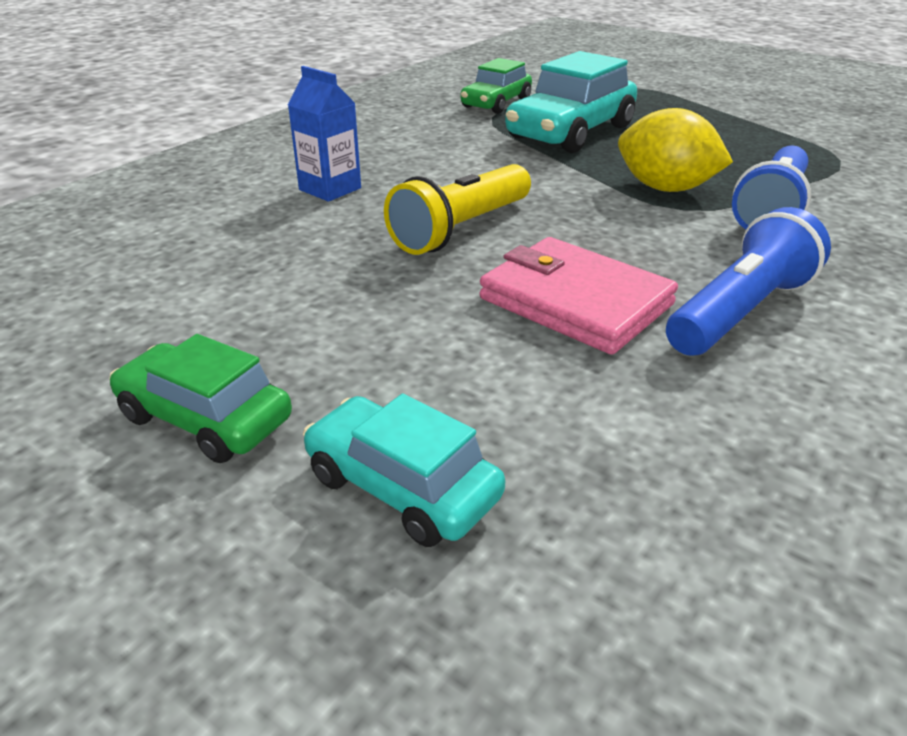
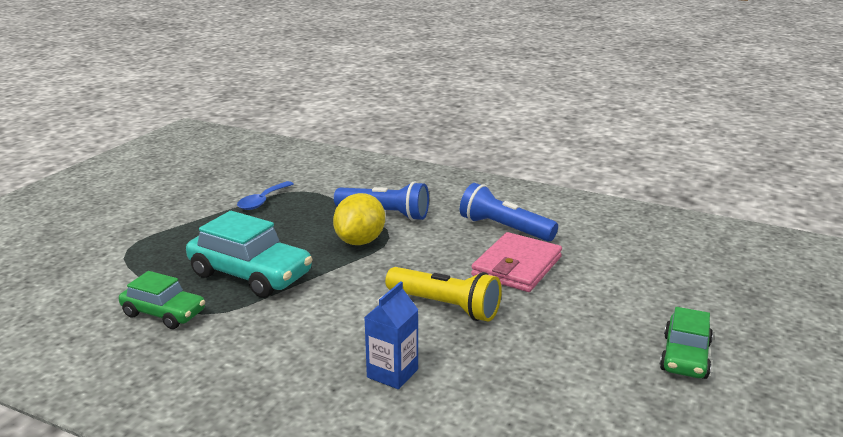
camera: 100 degrees left, 10 degrees down
(402, 487) = (681, 298): turquoise car -> none
(787, 137) = (262, 201): none -> blue spoon

